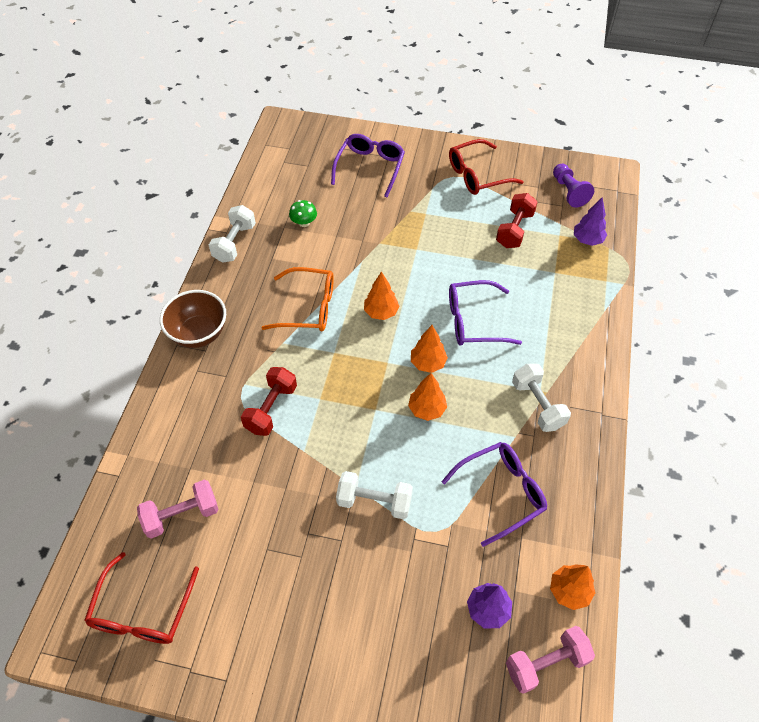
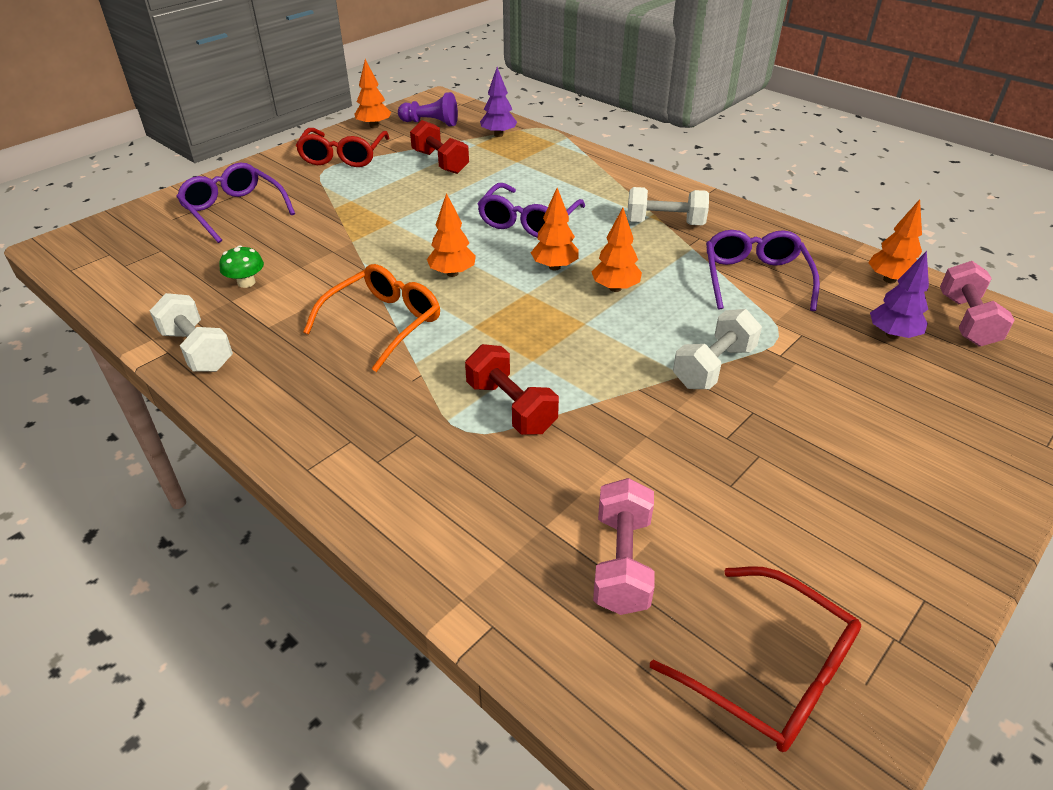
camera: 60 degrees left, 15 degrees down
(199, 333) = (313, 437): brown bowl -> none
(534, 164) = (374, 126): none -> orange tree

